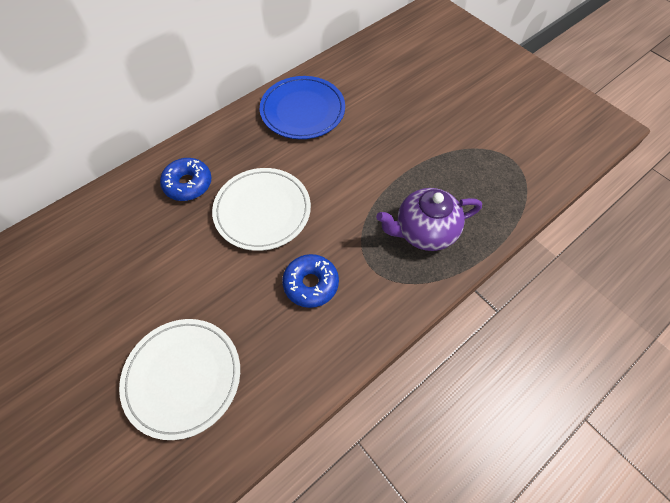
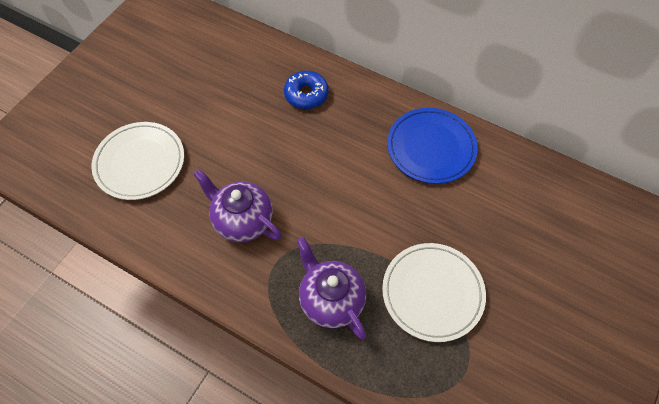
camera: 70 degrees right, 0 degrees up
(262, 211) = (301, 158): white plate -> white plate (432, 293)
(311, 284) = (242, 220): blue donut -> purple teapot

